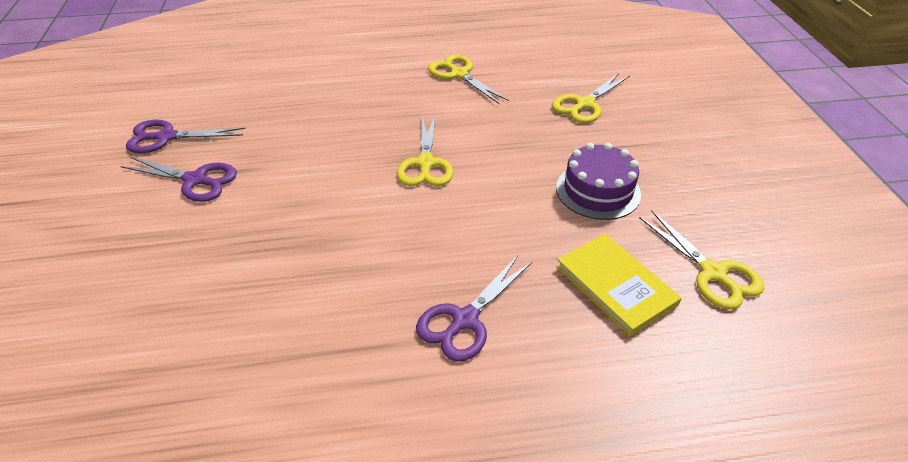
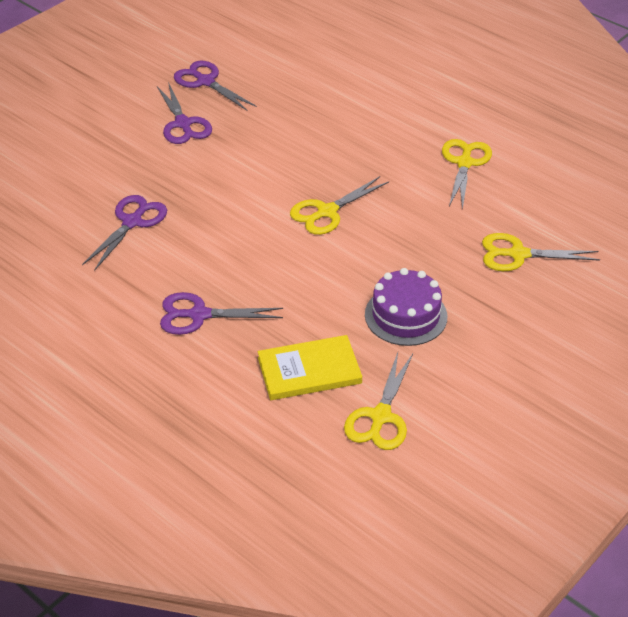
camera: 50 degrees right, 0 degrees up
(273, 292) = (132, 222): none -> purple scissors
(615, 285) = (309, 371): yellow book -> yellow book turned 60 degrees clockwise

